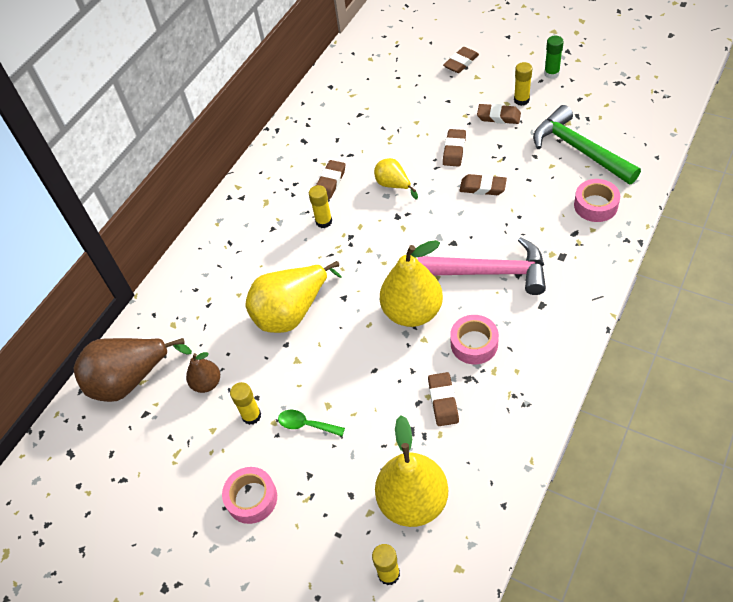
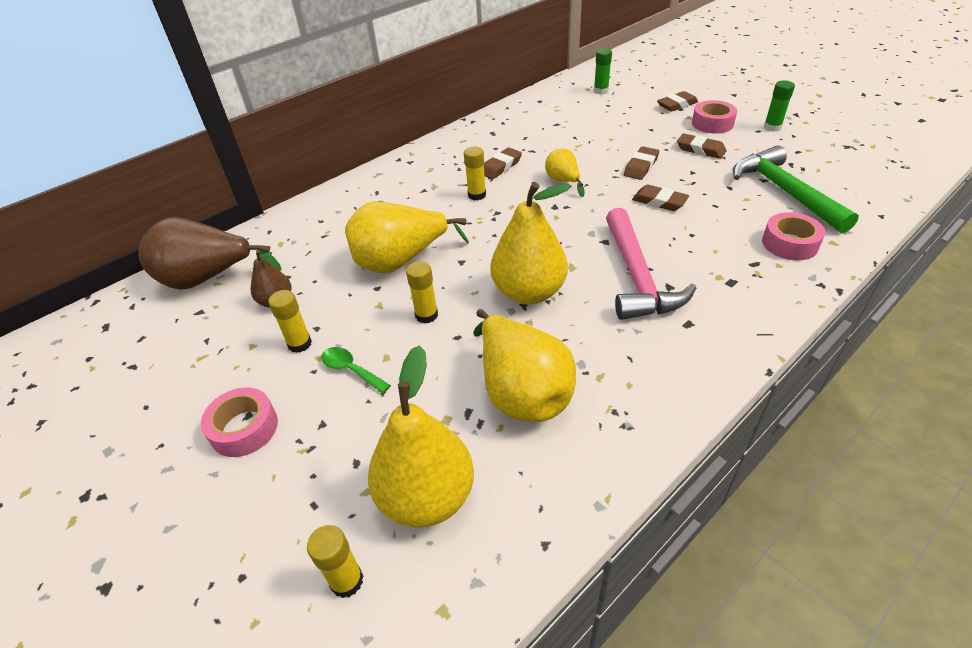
camera: 15 degrees right, 10 degrees down
(384, 59) = (601, 91): none -> green glue stick
(443, 401) = (521, 391): brown eraser -> yellow pear
(474, 344) = (587, 341): pink tape -> pink tape (712, 123)
(490, 272) = (637, 277): pink hammer -> pink hammer turned 60 degrees clockwise
(521, 100) = (731, 141): yellow glue stick -> yellow glue stick (426, 315)

